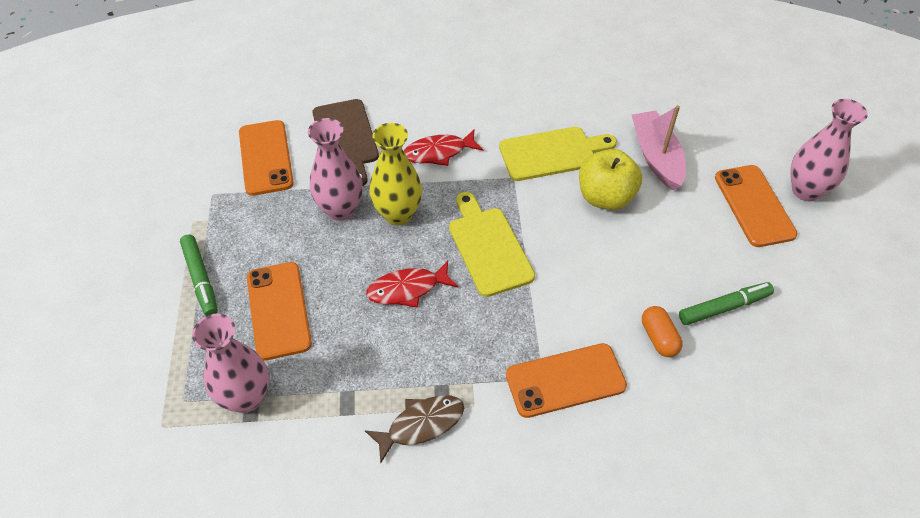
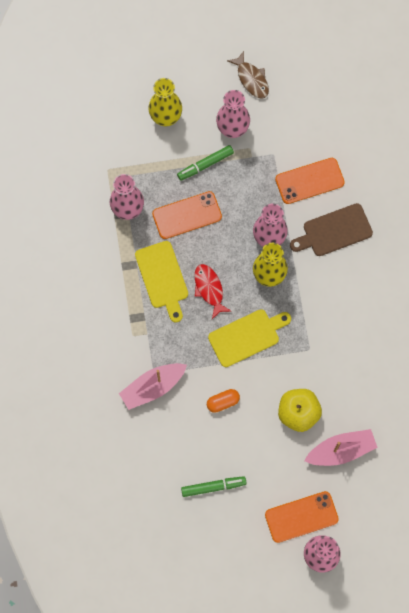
camera: 85 degrees right, 20 degrees up
(100, 328) = (166, 117): none -> yellow vase
(154, 240) = (232, 129): none -> pink vase
(421, 425) = (118, 307): brown fish -> brown fish (251, 79)
(438, 152) = (328, 296): red fish -> none
(552, 153) = (336, 376): yellow cutting board -> yellow cutting board (162, 278)
(565, 380) = (153, 387): orange phone -> pink boat
(659, 338) = (187, 444): orange capsule -> orange capsule (223, 402)
(724, 307) = (213, 487): green marker -> green marker turned 75 degrees counterclockwise

